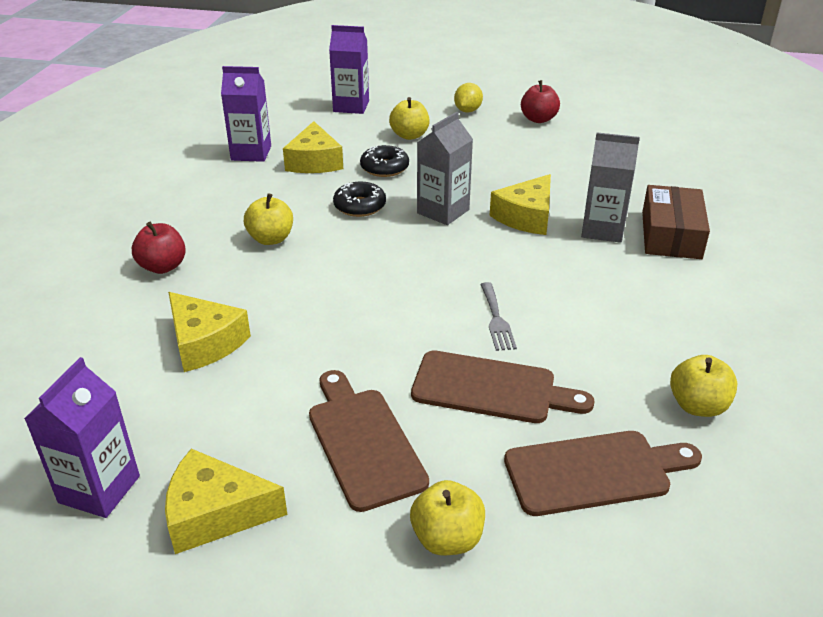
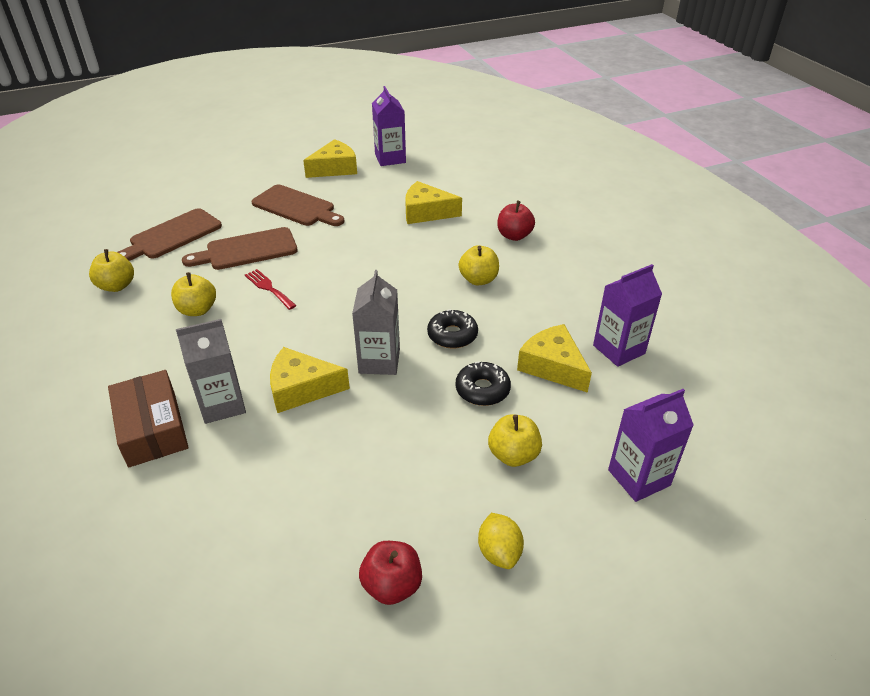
camera: 145 degrees right, 5 degrees up
(447, 538) = (231, 193): yellow apple -> yellow apple (197, 310)
(496, 319) = (269, 288): grey fork -> red fork
(526, 217) = (301, 389): yellow cheese -> yellow cheese turned 90 degrees counterclockwise

